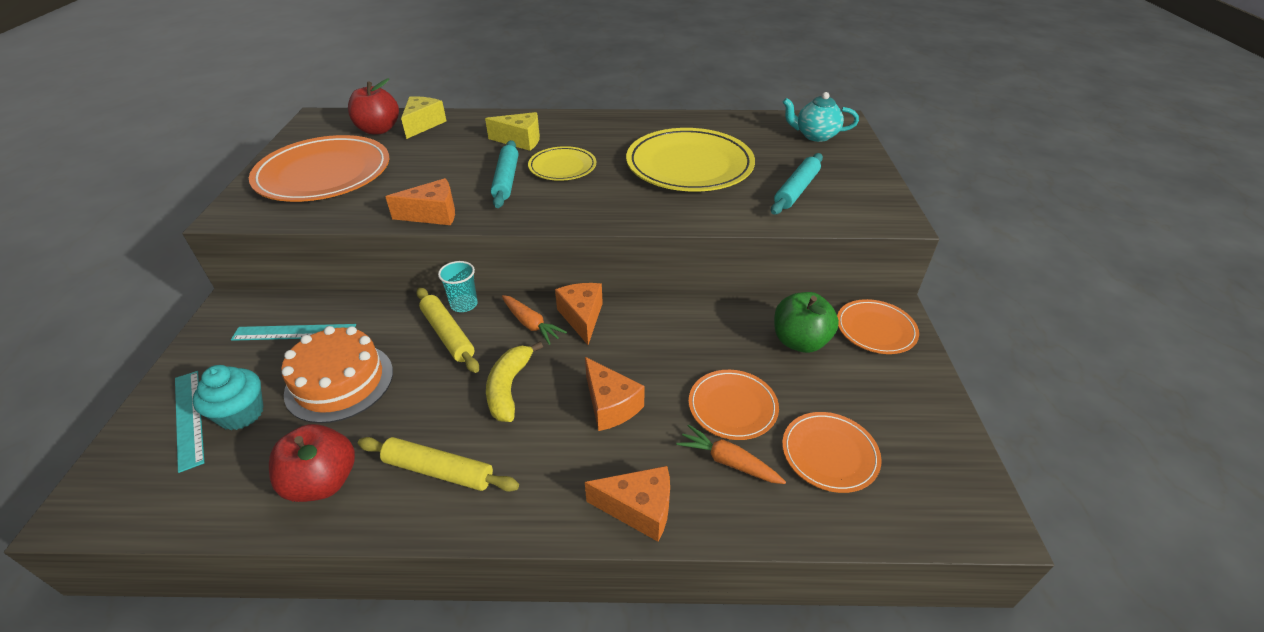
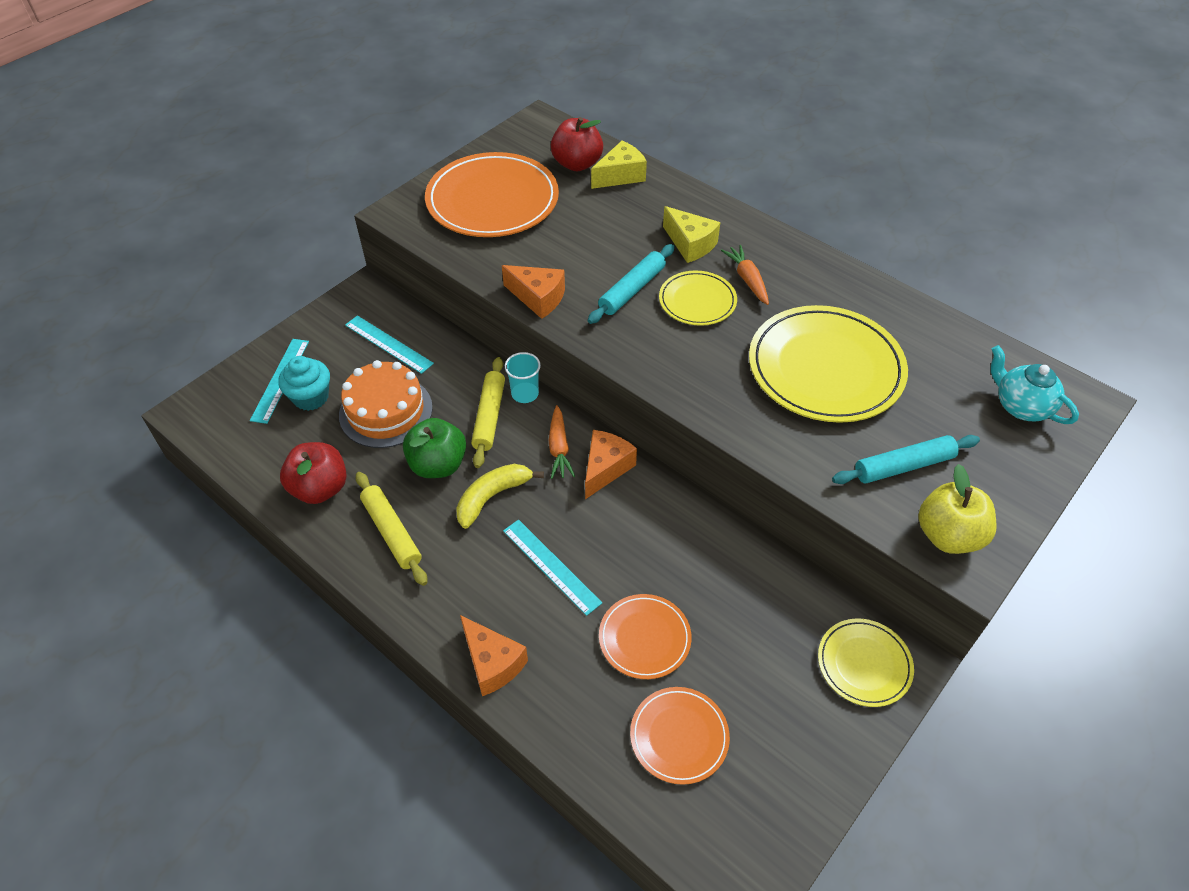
camera: 40 degrees right, 10 degrees up
(610, 405) = (551, 566): orange cheese -> turquoise ruler
(728, 462) = (592, 679): orange carrot -> orange carrot (747, 280)
(799, 341) = (772, 623): green apple -> green apple (438, 465)
(864, 210) = (948, 535): none -> yellow apple
(875, 329) = (864, 664): orange plate -> yellow plate

